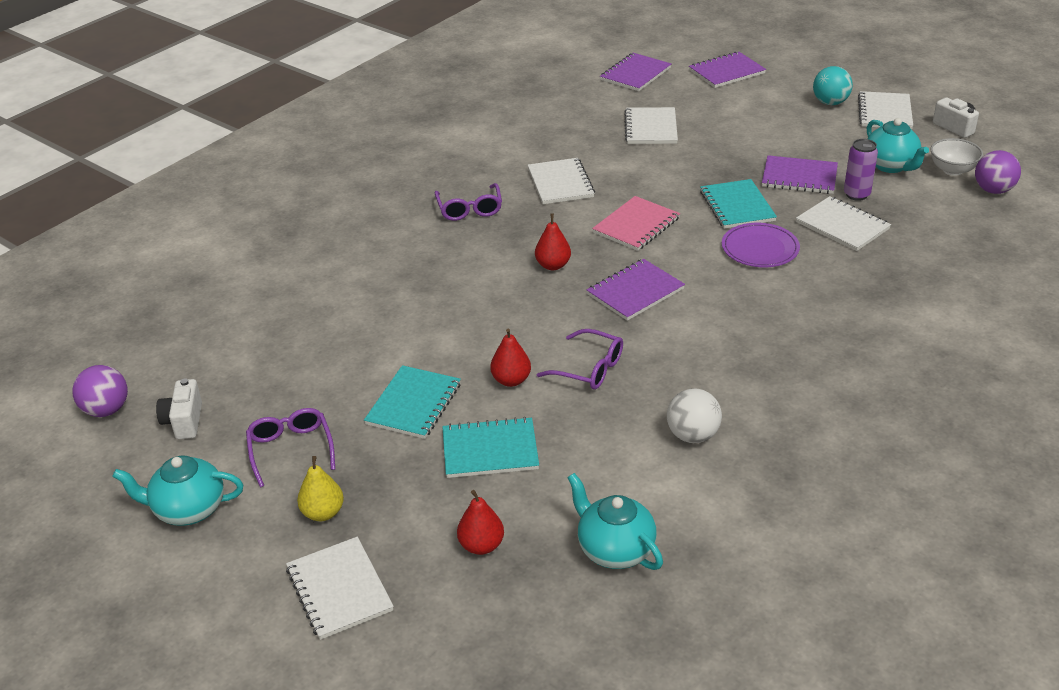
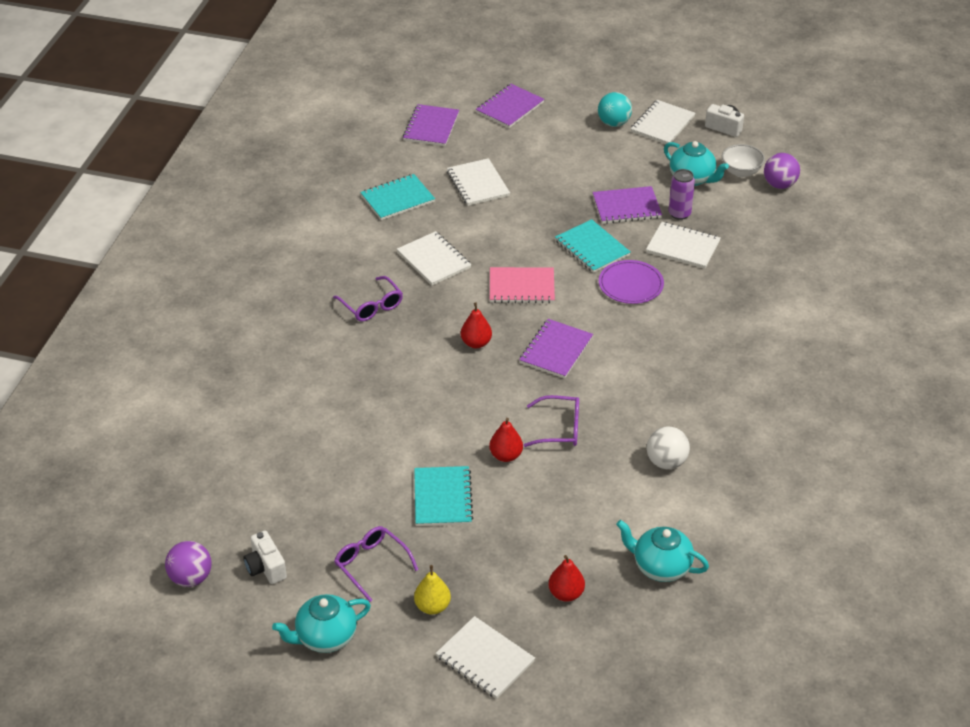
camera: 25 degrees left, 5 degrees up
(490, 450) = (526, 518): turquoise notebook -> turquoise notebook (397, 199)
(636, 225) = (521, 287): pink notebook -> pink notebook turned 75 degrees clockwise
(884, 112) = (662, 124): white notebook -> white notebook turned 45 degrees clockwise

